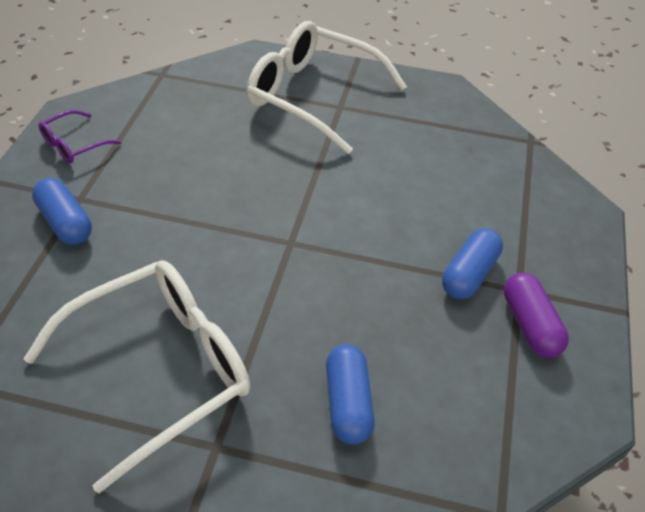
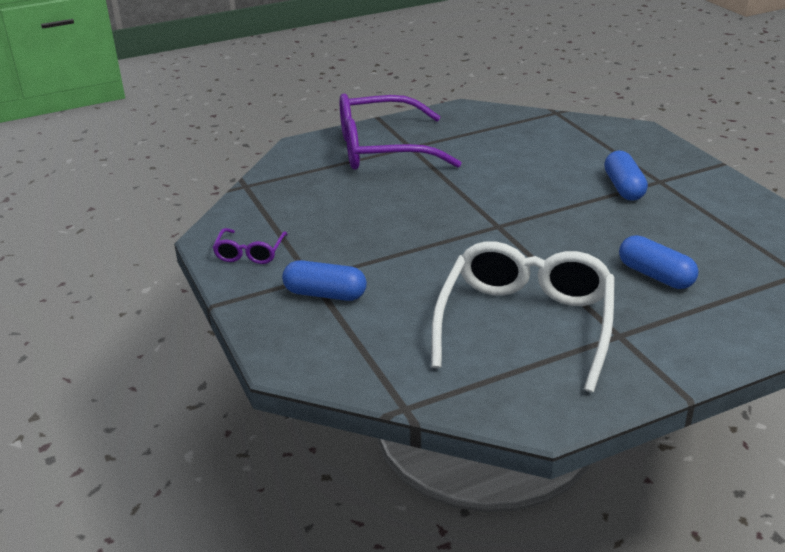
camera: 35 degrees left, 15 degrees down
(312, 96) = (381, 149): white glasses -> purple glasses
(530, 325) = (689, 192): purple capsule -> none

